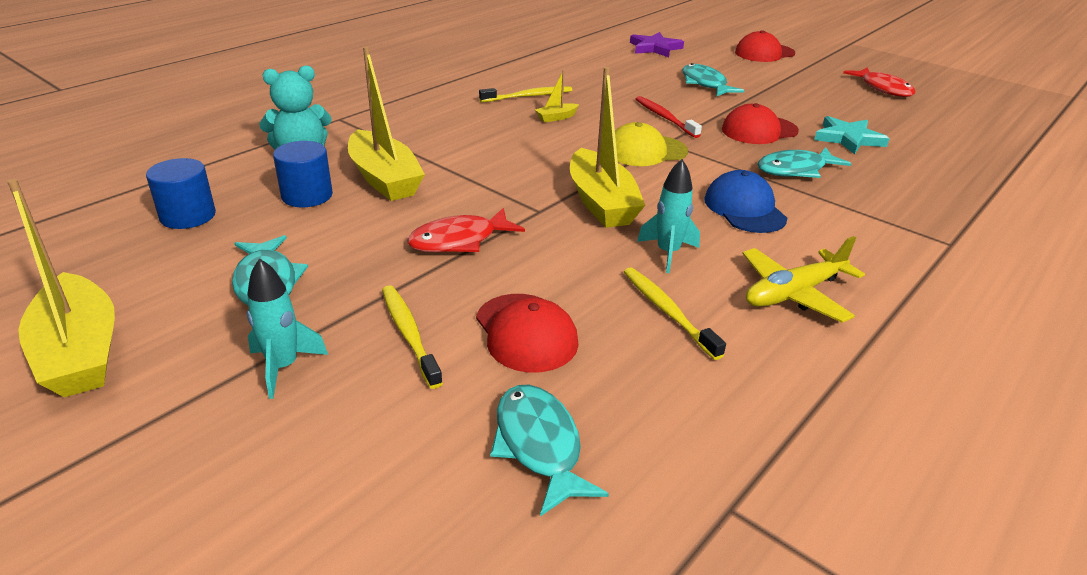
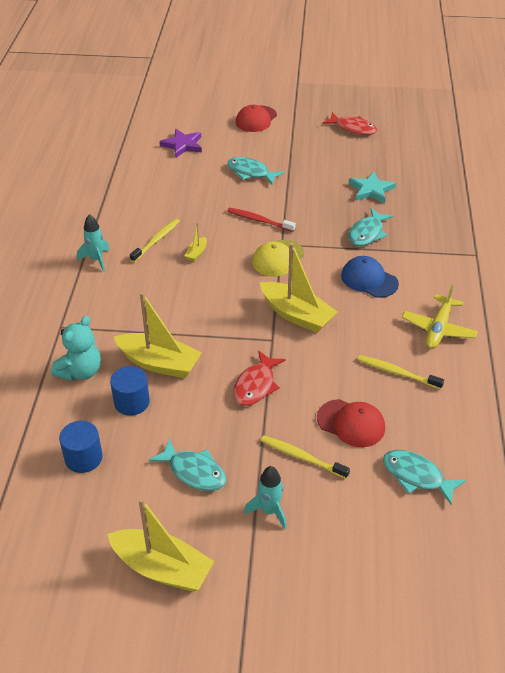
camera: 35 degrees left, 10 degrees up
(668, 253) = (363, 334): turquoise rocket -> turquoise rocket (96, 260)
(759, 130) = (320, 206): red cap -> none

